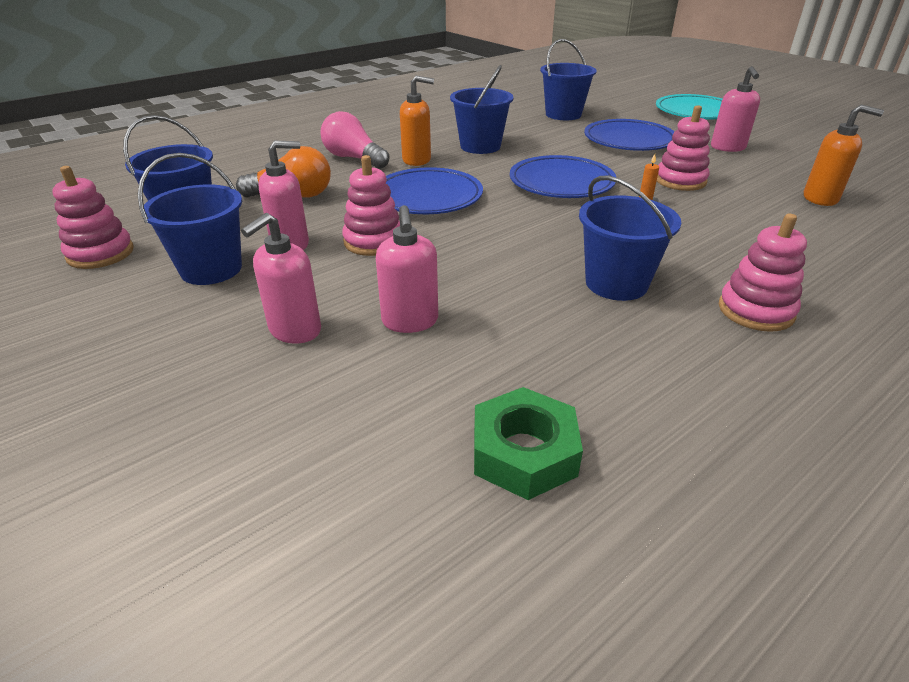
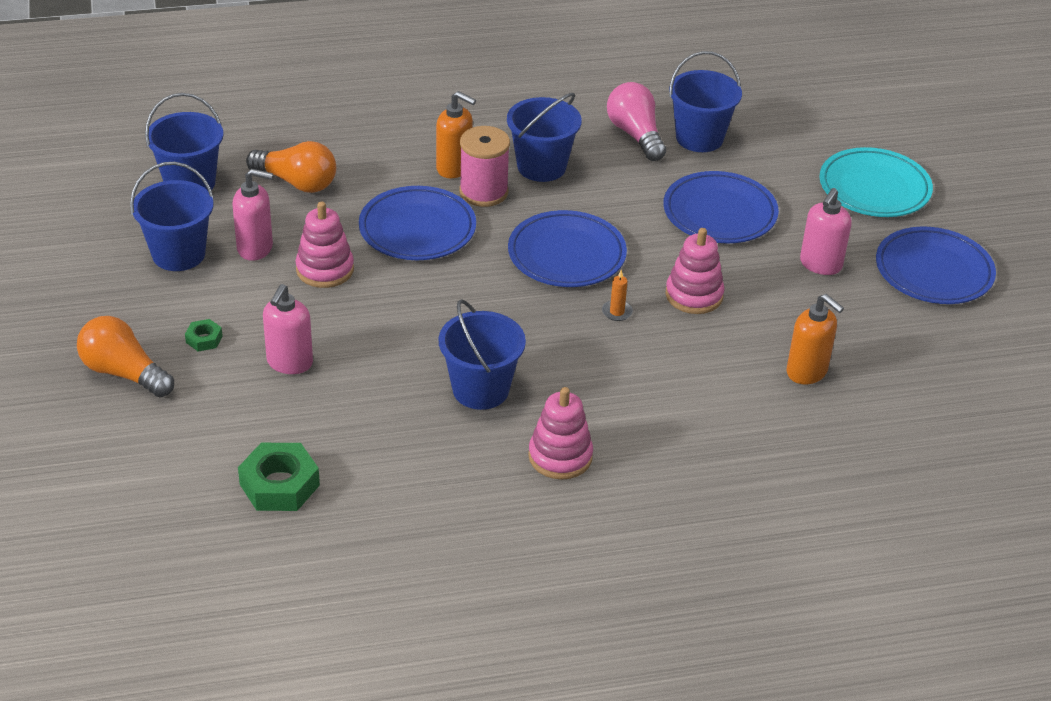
camera: 25 degrees right, 5 degrees up
(100, 253) = (104, 204): pink stacking toy -> none
(215, 396) = (124, 373): none -> orange light bulb
(294, 330) = (204, 339): pink soap dispenser -> green nut
(354, 158) = (393, 143): pink light bulb -> pink light bulb (635, 135)
(455, 167) = (483, 192): none -> pink spool
(792, 135) = (933, 271): none -> blue plate

